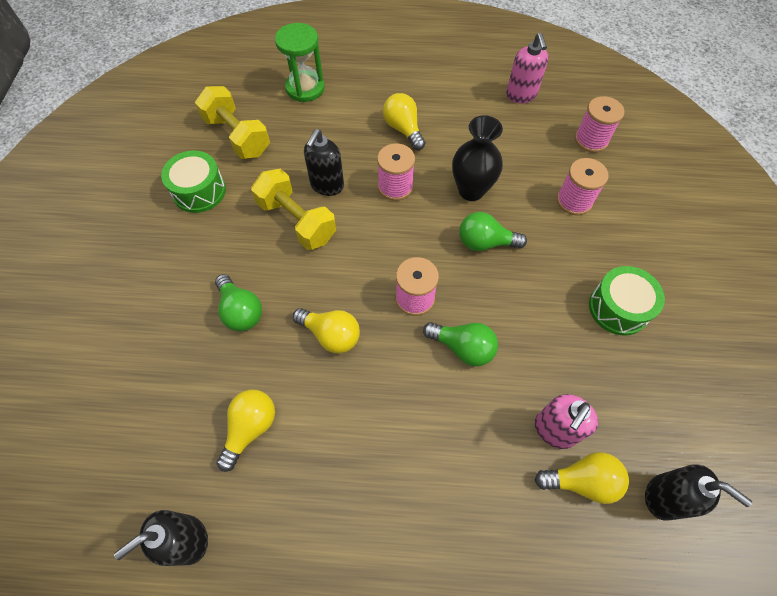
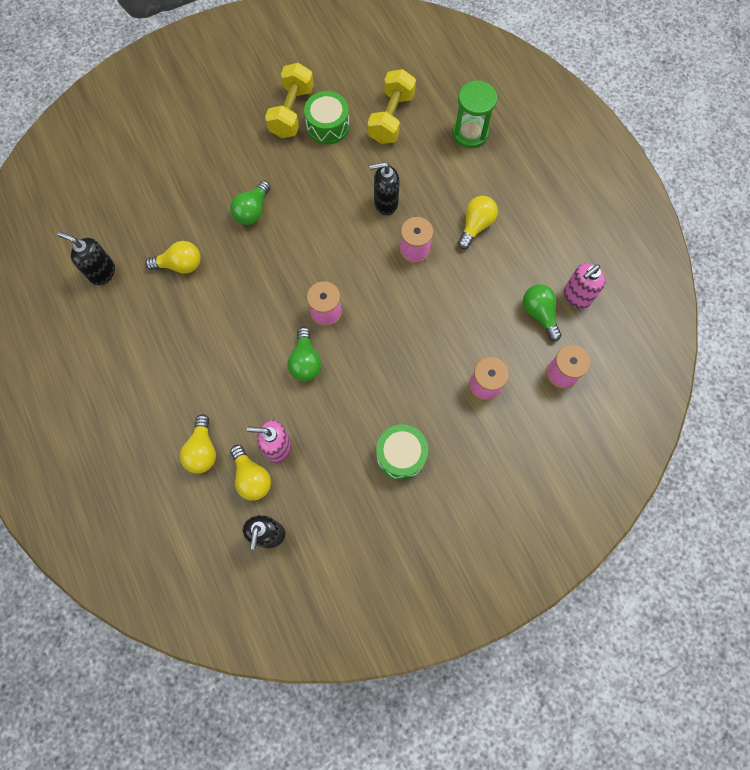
camera: 60 degrees right, 10 degrees up
(297, 221) = (342, 202): yellow dumbbell -> yellow dumbbell (291, 112)
(331, 335) = (267, 274): yellow light bulb -> yellow light bulb (202, 450)
(471, 190) = (446, 304): black vase -> none
(485, 242) = (402, 336): green light bulb -> green light bulb (539, 314)

